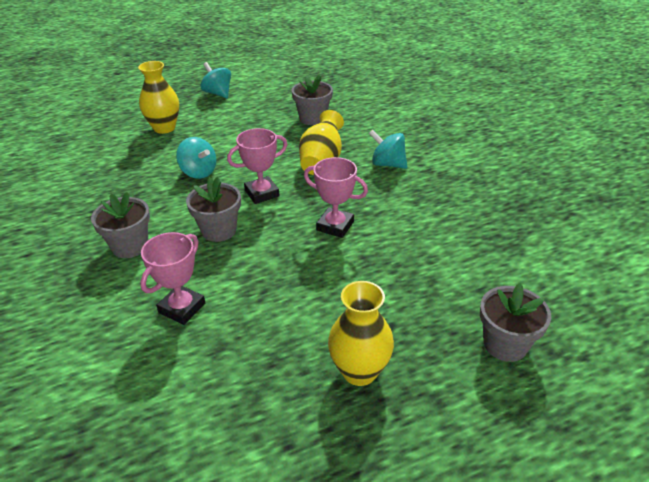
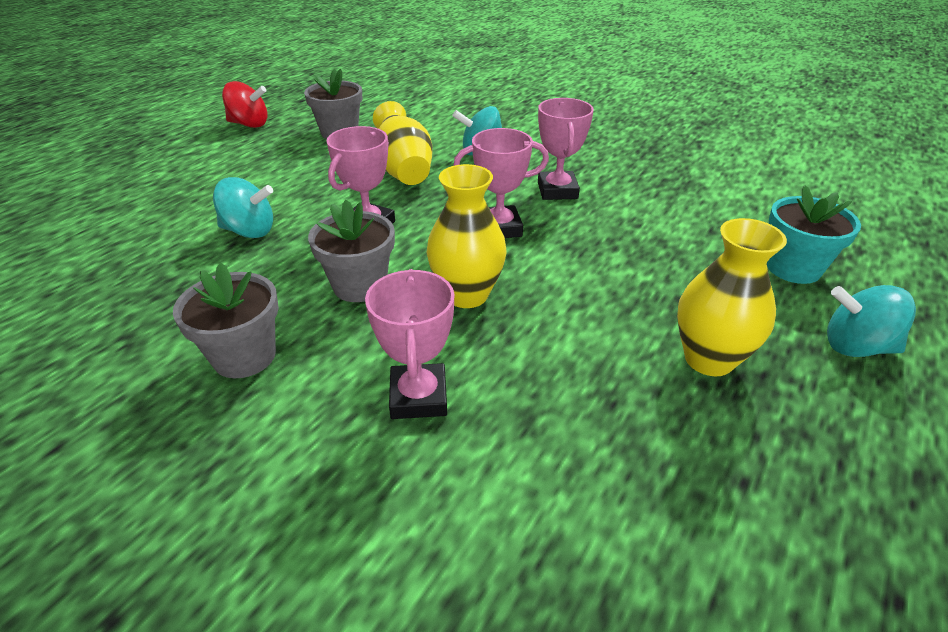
camera: 35 degrees left, 0 degrees up
(164, 128) = (132, 197): yellow vase -> yellow vase (466, 295)
(218, 93) = (174, 139): turquoise spinning top -> turquoise spinning top (856, 347)
(267, 95) = (249, 124): none -> red spinning top
(405, 214) = (557, 190): none -> pink trophy
(505, 344) = (793, 268): grey flower pot -> turquoise flower pot

